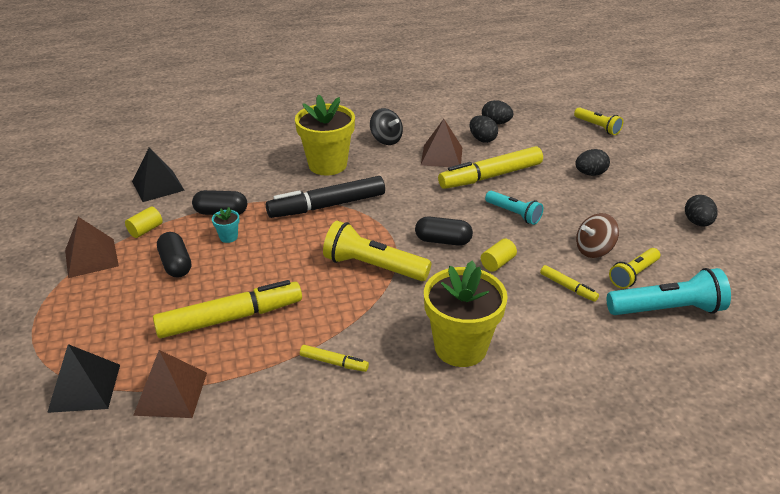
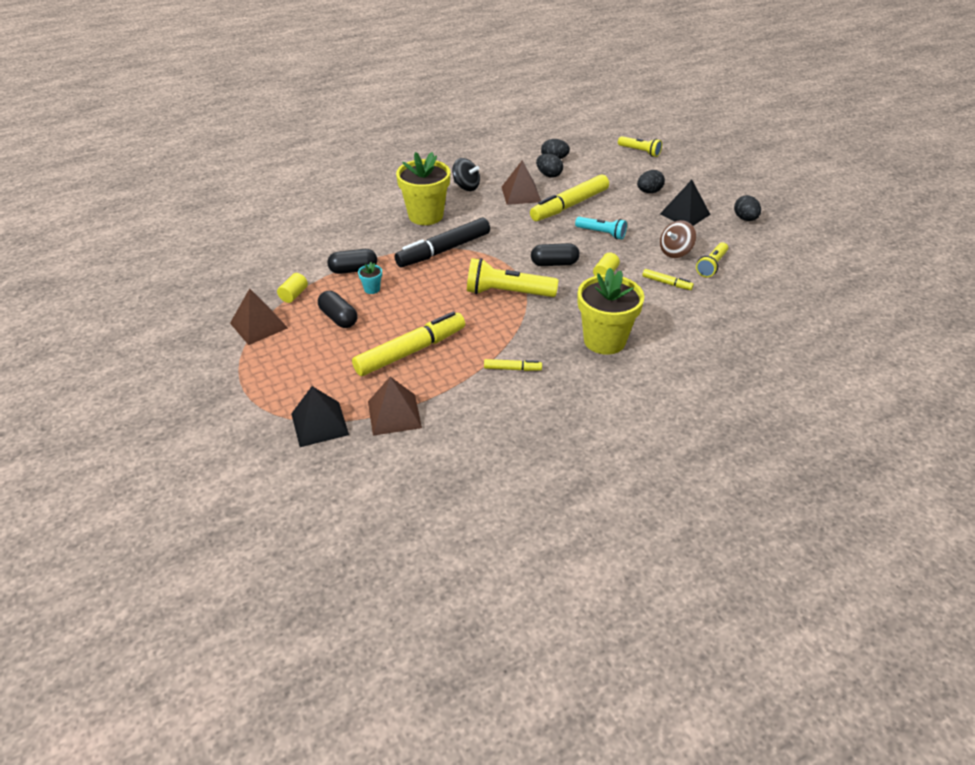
camera: 15 degrees left, 5 degrees up
(158, 186) = (281, 256): black pyramid -> black pyramid (685, 214)
(667, 309) = (745, 287): turquoise flashlight -> none

